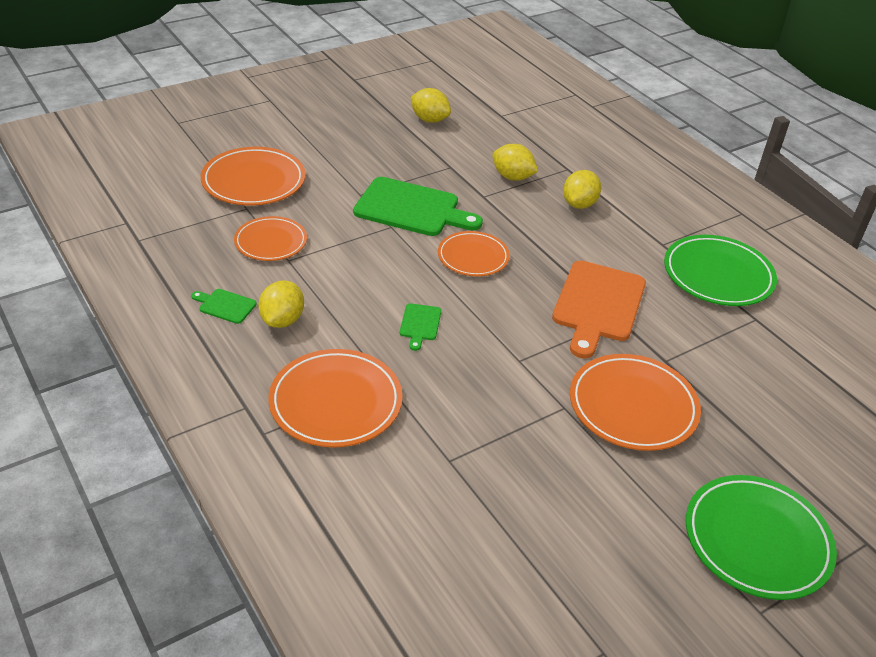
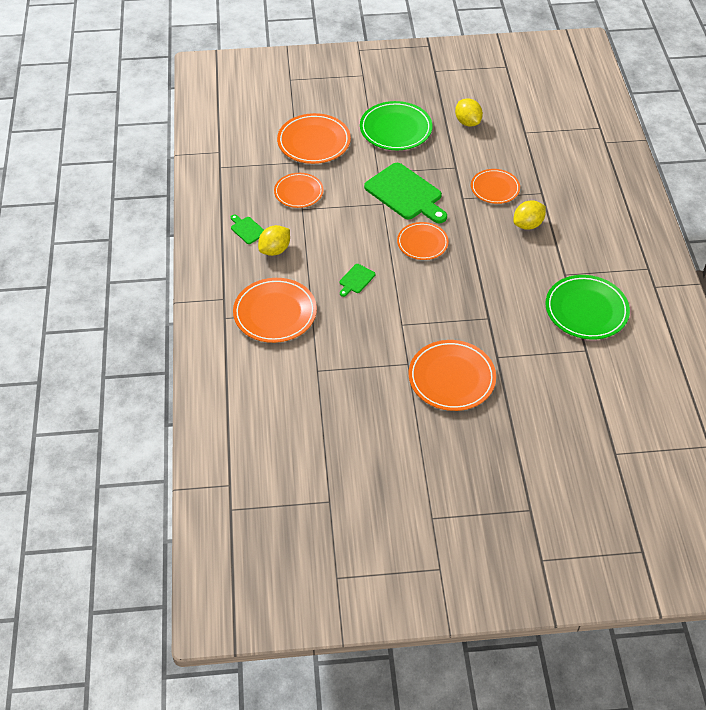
camera: 30 degrees right, 10 degrees up
(512, 177) = (495, 188): yellow lemon -> orange plate
(598, 305) = (481, 304): orange cutting board -> none
(757, 540) = (463, 482): green plate -> green plate (395, 129)

